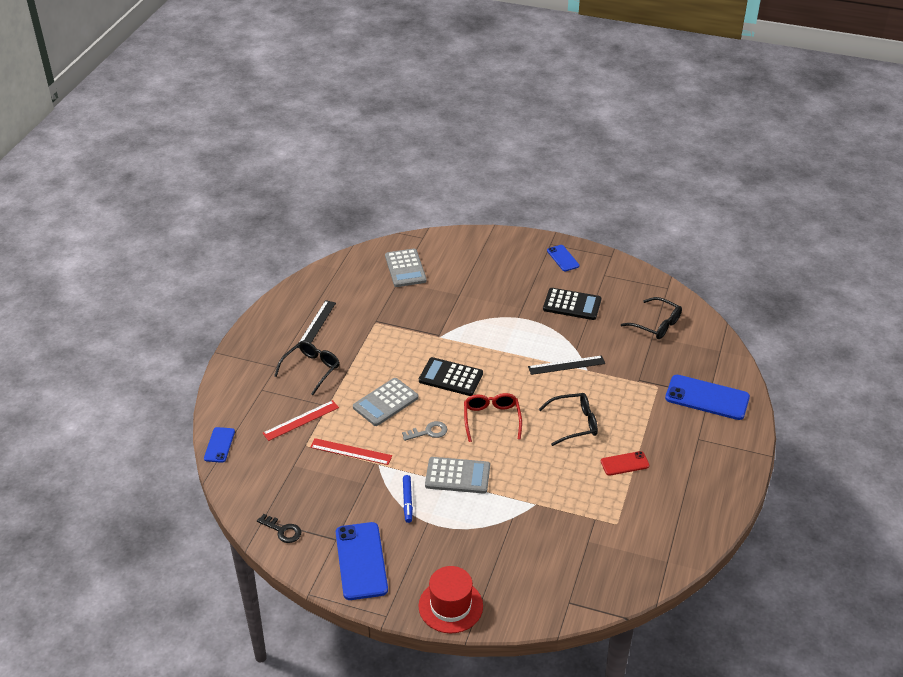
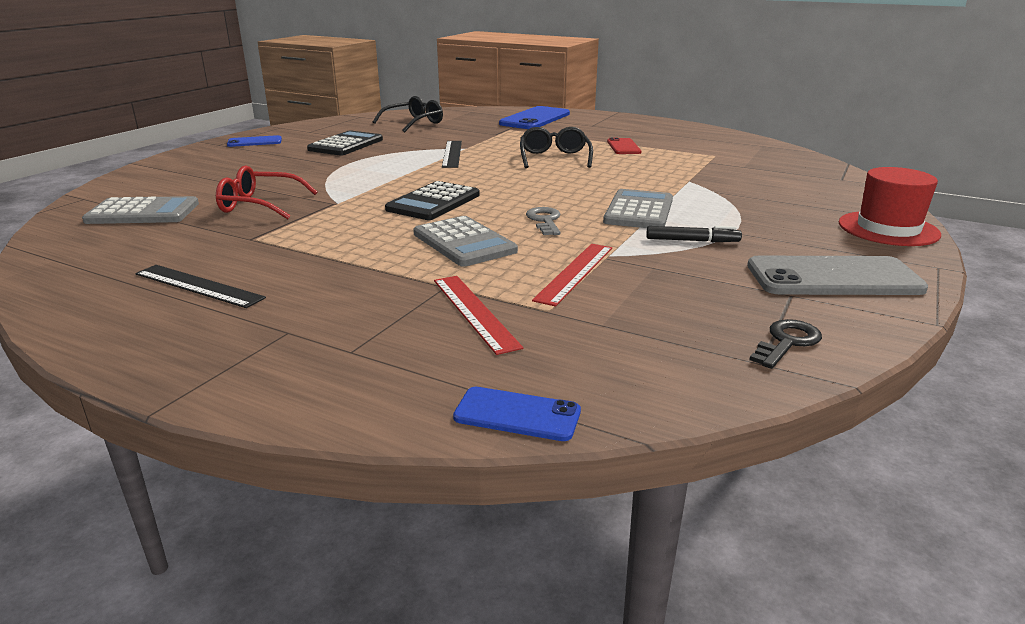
camera: 80 degrees left, 15 degrees down
(311, 369) = (330, 296): black glasses -> none
(361, 561) = (833, 278): blue phone -> grey phone
(407, 501) = (692, 241): blue marker -> black marker
(491, 419) = (532, 188): red glasses -> red glasses (259, 205)

